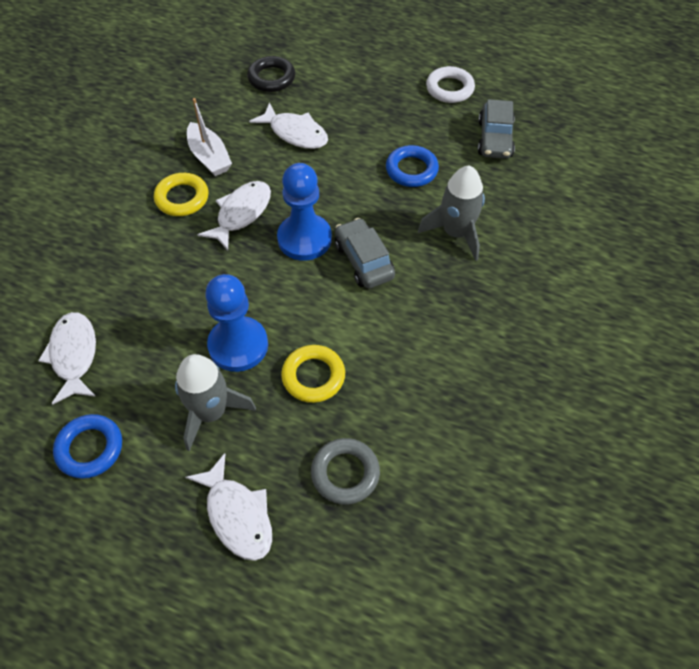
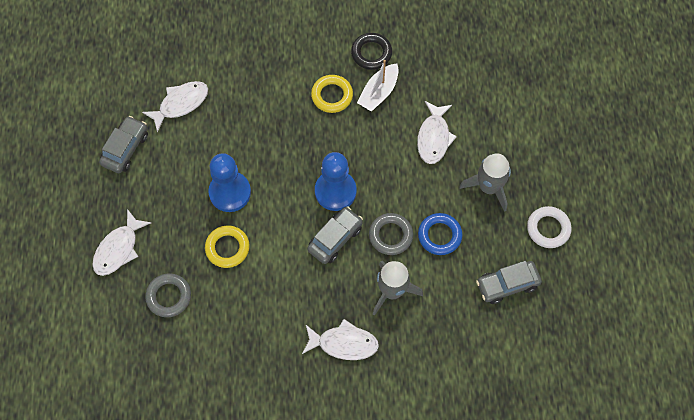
camera: 65 degrees right, 10 degrees up
(90, 448) = (125, 149): blue ring -> grey car
(211, 412) = (176, 201): grey rocket -> grey rocket (488, 187)
(241, 214) = (337, 140): white fish -> white fish (344, 343)
(271, 78) = (484, 92): black ring -> black ring (371, 53)
(388, 210) = (390, 235): none -> grey ring

